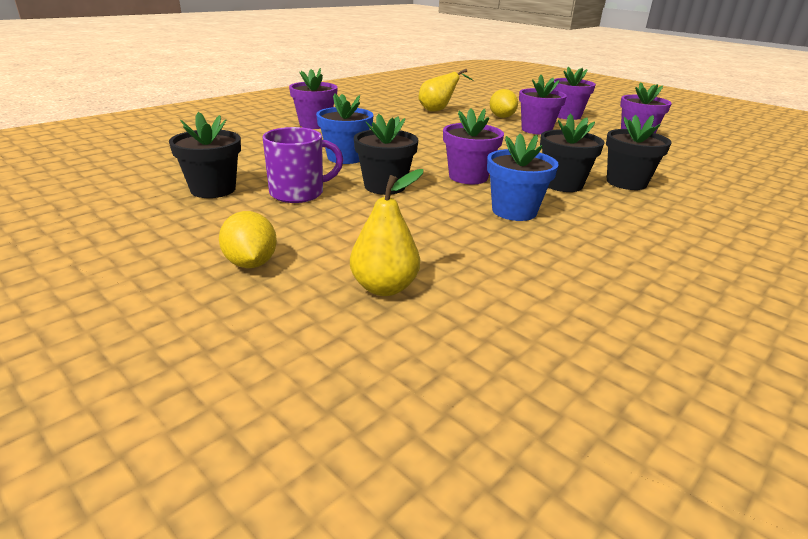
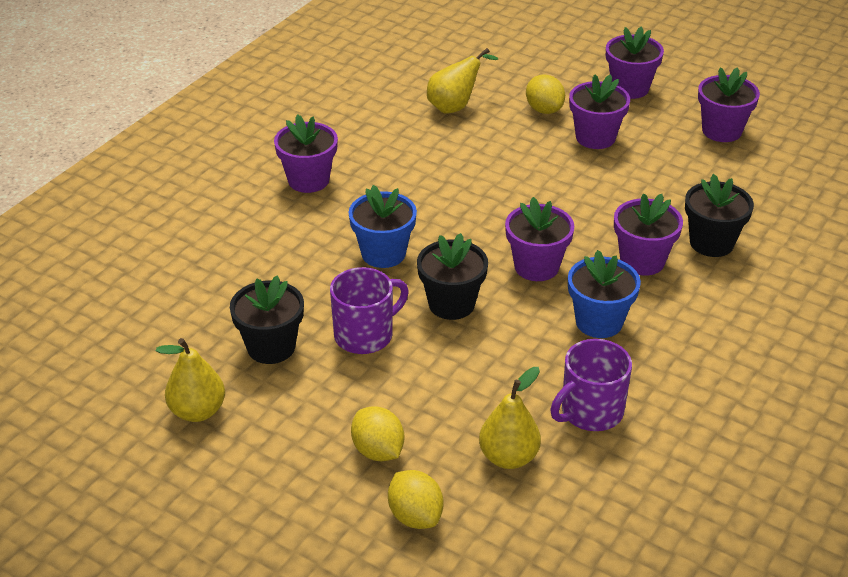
camera: 10 degrees left, 10 degrees up
(110, 215) = (197, 411): none -> yellow pear
(249, 320) = (415, 516): none -> yellow lemon
(487, 266) = (590, 412): none -> purple mug
(562, 184) = (642, 261): black flower pot -> purple flower pot

